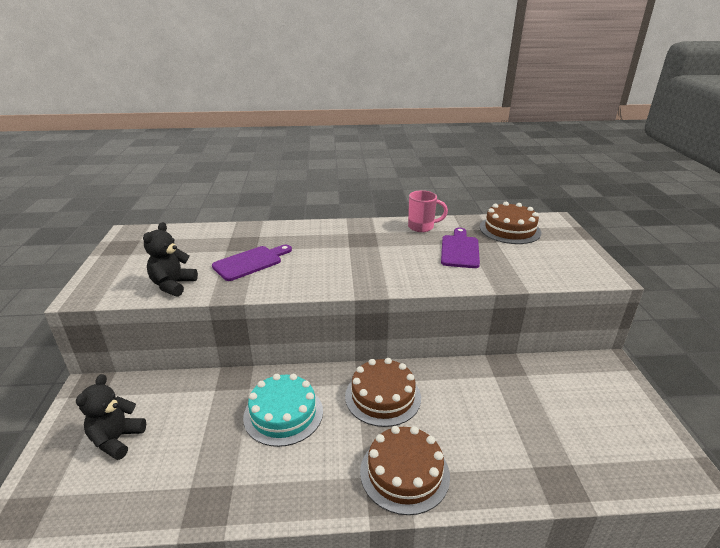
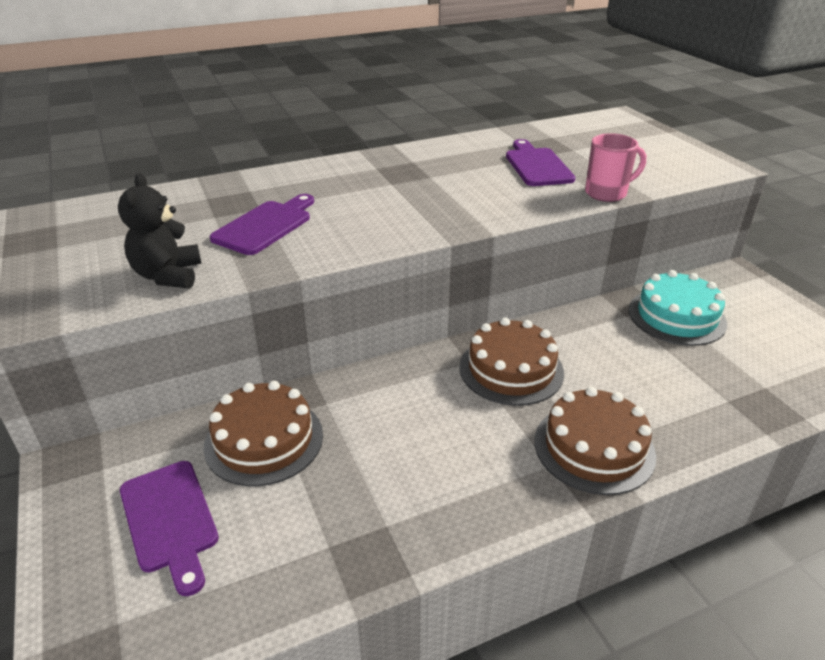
camera: 20 degrees left, 5 degrees up
(117, 439) = (170, 520): black teddy bear -> purple cutting board
(283, 414) = (396, 422): turquoise cake -> turquoise cake (676, 316)
(422, 227) = (469, 146): pink mug -> pink mug (607, 193)
(510, 230) = (578, 134): brown cake -> brown cake (264, 440)

